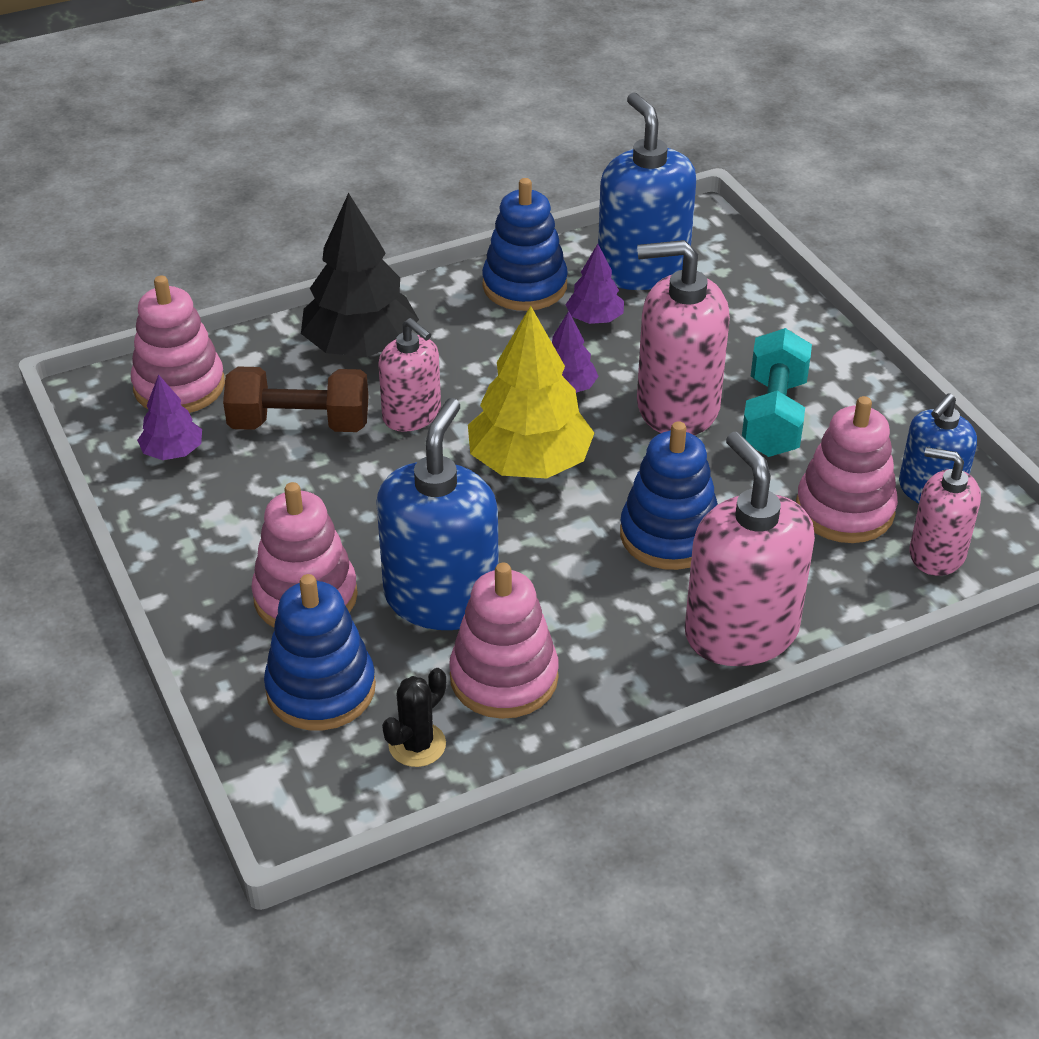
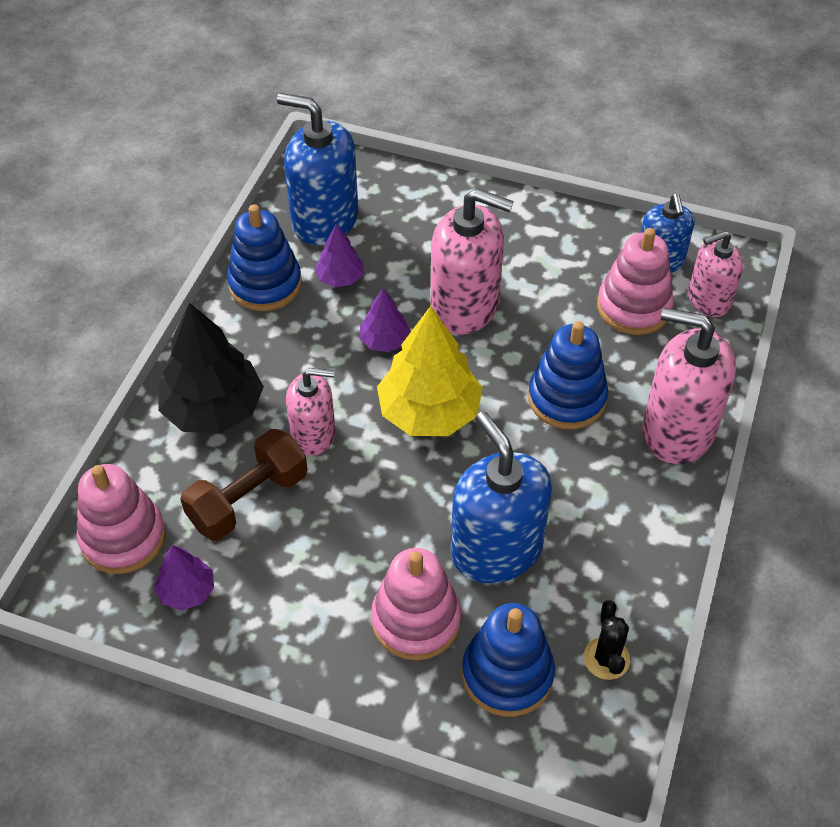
camera: 45 degrees left, 10 degrees up
(504, 677) = (596, 571): pink stacking toy -> none
(677, 407) = (465, 306): pink soap dispenser -> pink soap dispenser turned 120 degrees counterclockwise
(773, 416) = (525, 272): turquoise dumbbell -> none

